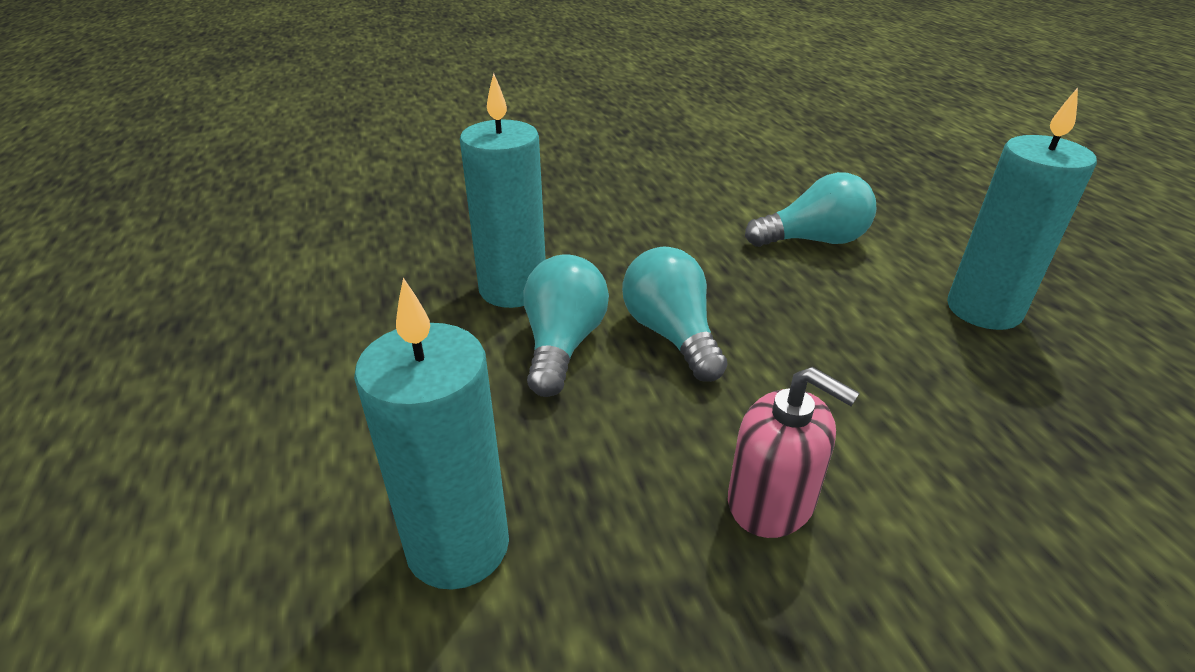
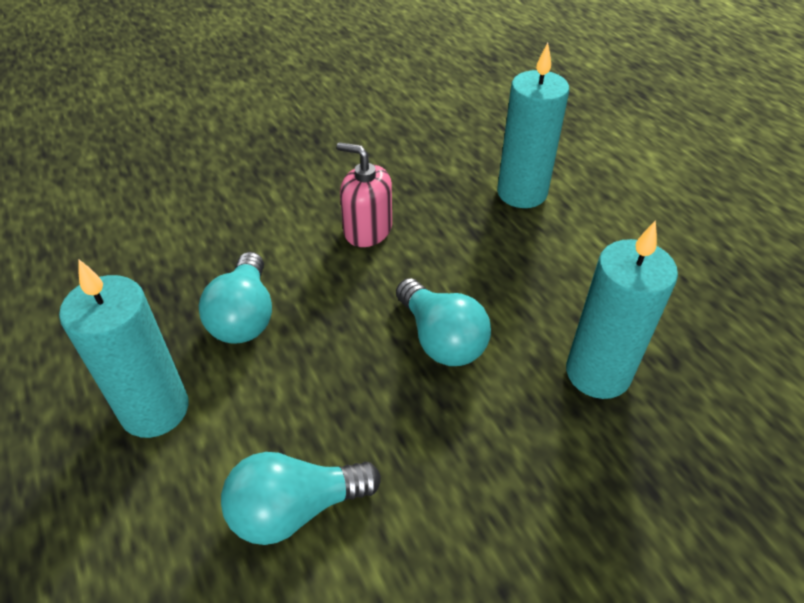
camera: 170 degrees right, 10 degrees up
(562, 344) = (524, 317): turquoise light bulb -> turquoise light bulb (244, 316)

